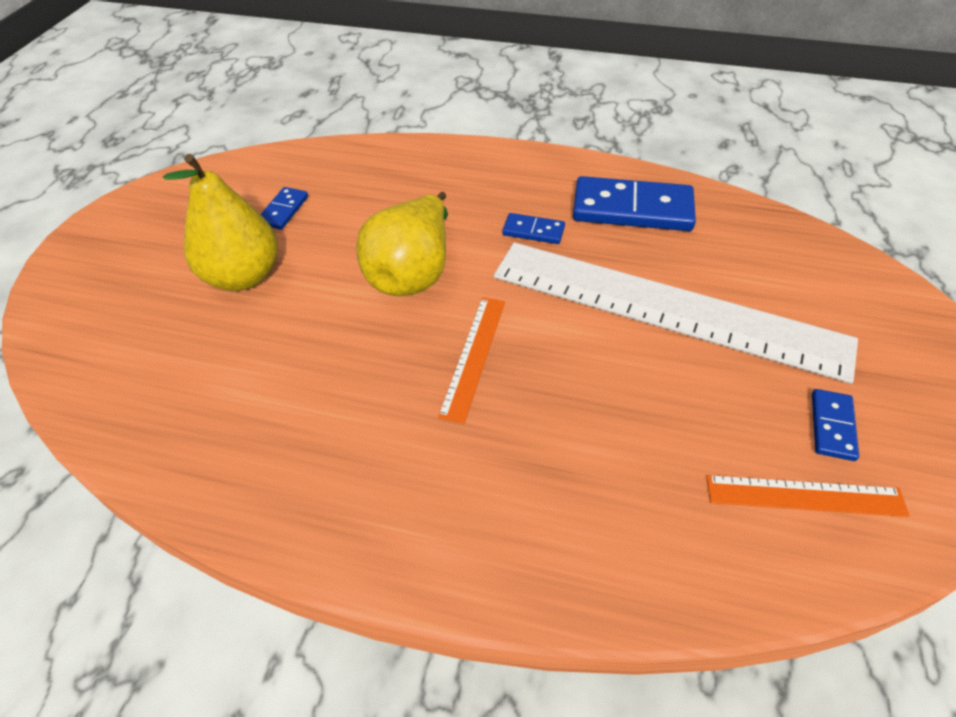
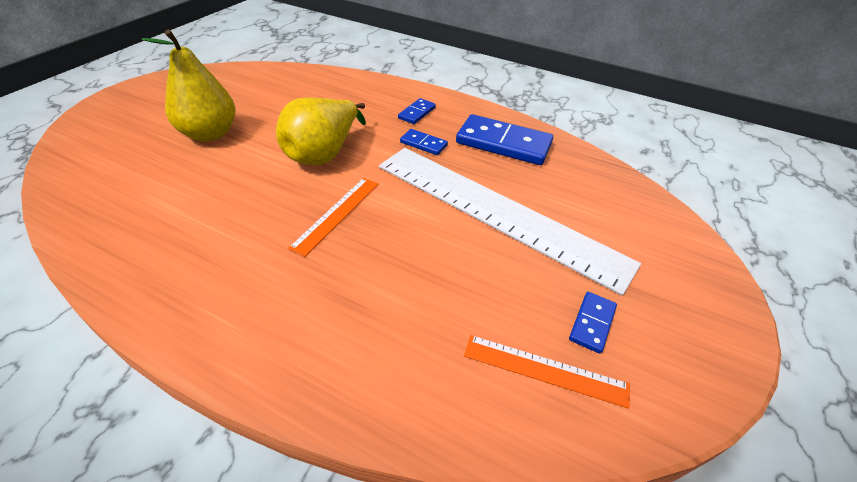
camera: 10 degrees right, 5 degrees down
(283, 210) = (260, 101): blue domino -> blue domino (417, 113)

